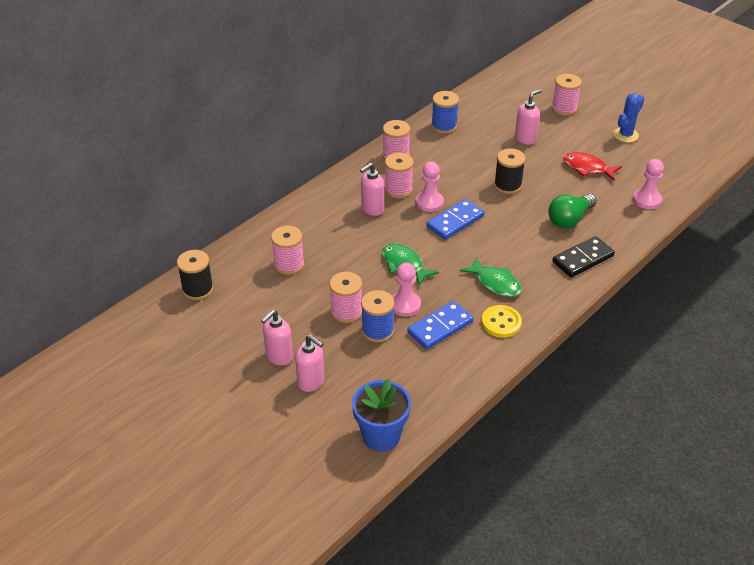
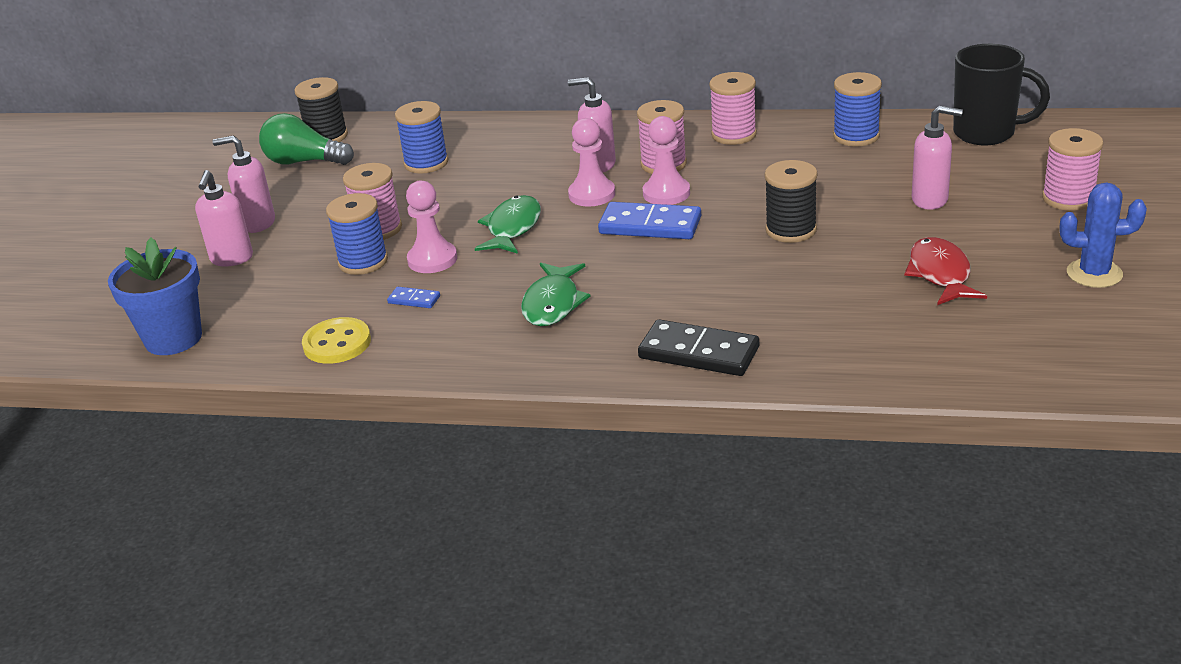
camera: 60 degrees right, 10 degrees down
(289, 264) = (426, 163): pink spool -> blue spool
(440, 327) = (414, 300): blue domino -> blue domino, size x0.48
(486, 95) = (986, 133): none -> black mug
(501, 323) = (471, 340): yellow button -> yellow button (337, 343)
(569, 219) = (783, 307): green light bulb -> green light bulb (304, 162)
(646, 200) = (941, 356): pink pawn -> pink pawn (592, 194)

